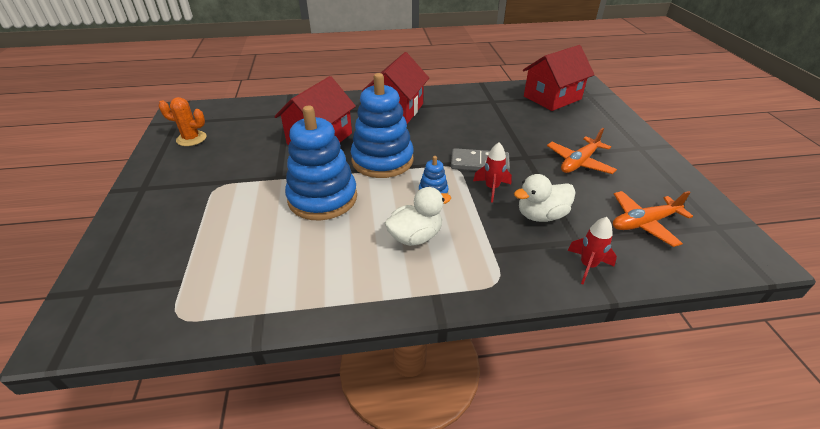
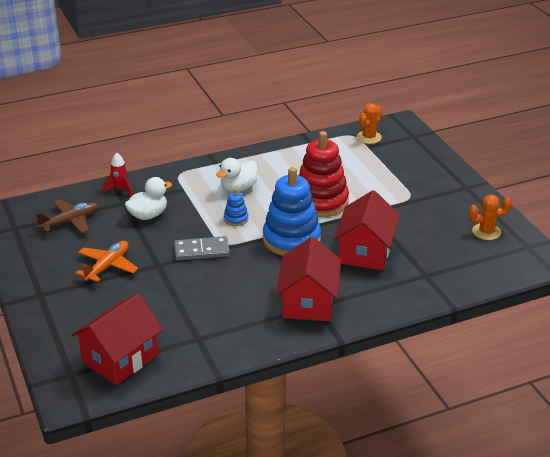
camera: 165 degrees right, 5 degrees down
(158, 303) = (369, 137): none -> orange cactus
(322, 198) = (320, 201): blue stacking toy -> red stacking toy
(492, 188) = (188, 229): red rocket -> none
(644, 223) = (70, 222): orange plane -> brown plane

